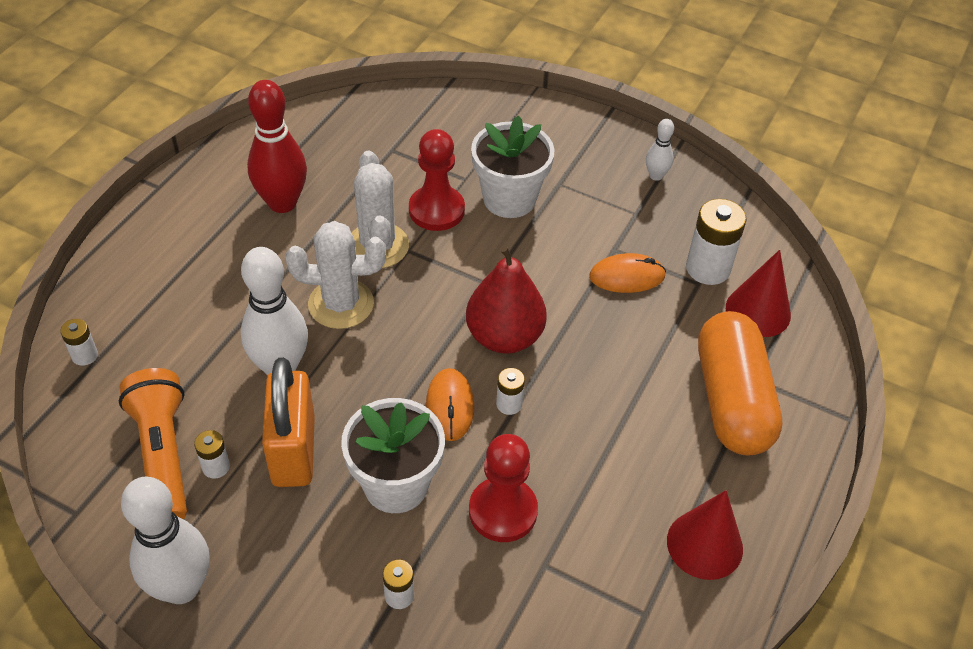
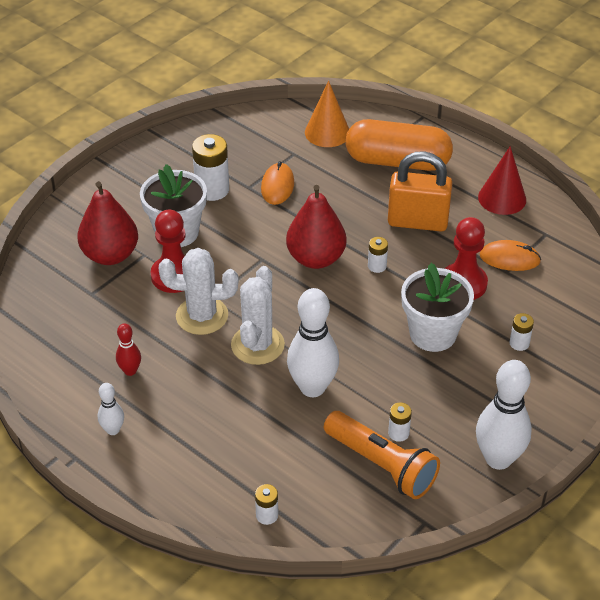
camera: 75 degrees left, 5 degrees down
(163, 455) = (381, 465): orange flashlight -> orange flashlight turned 135 degrees counterclockwise
(282, 203) = (130, 371): red bowling pin -> red bowling pin, size x0.50
(293, 451) = (393, 387): orange padlock -> orange padlock (417, 222)
(450, 406) = (372, 296): orange mouse -> orange mouse (509, 258)
(455, 152) = (110, 255): none -> red pear
(656, 176) = (182, 150): white bowling pin -> white bowling pin (113, 430)
(708, 268) = (282, 146): white battery -> white battery (212, 190)
(758, 311) = (327, 132): red cone -> orange cone

